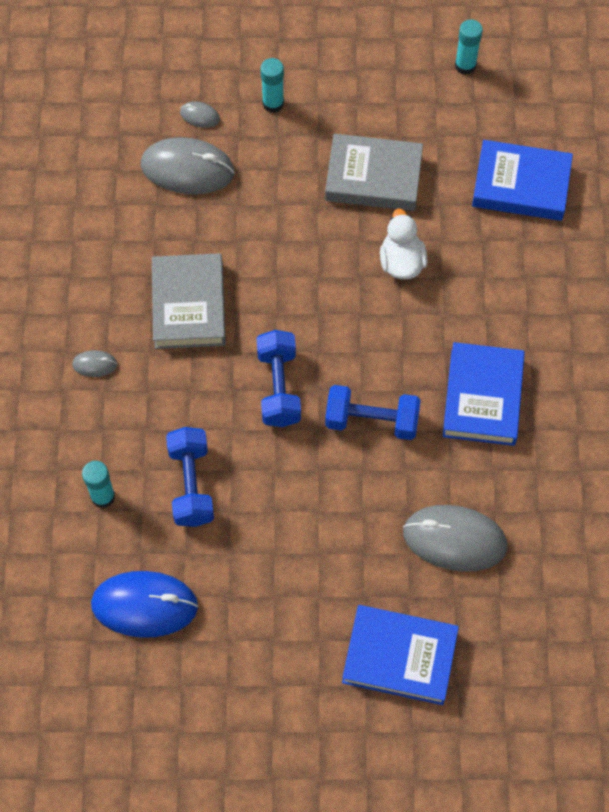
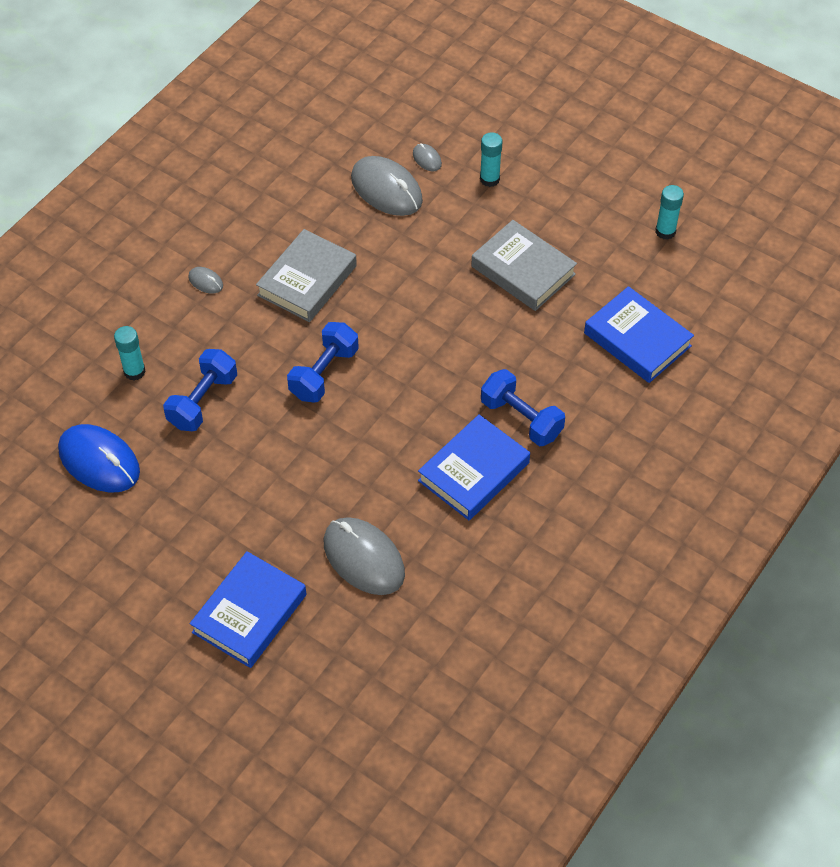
camera: 35 degrees right, 10 degrees down
(371, 420) = (373, 437): blue dumbbell -> blue dumbbell (521, 418)
(399, 657) = (250, 613): blue book -> blue book turned 75 degrees clockwise
(401, 262) = (493, 341): white duck -> none

